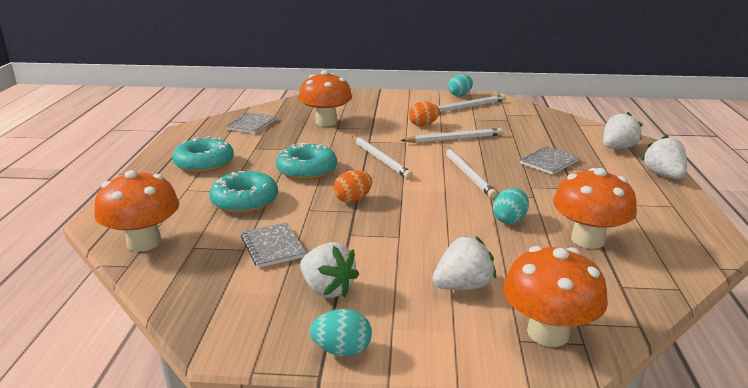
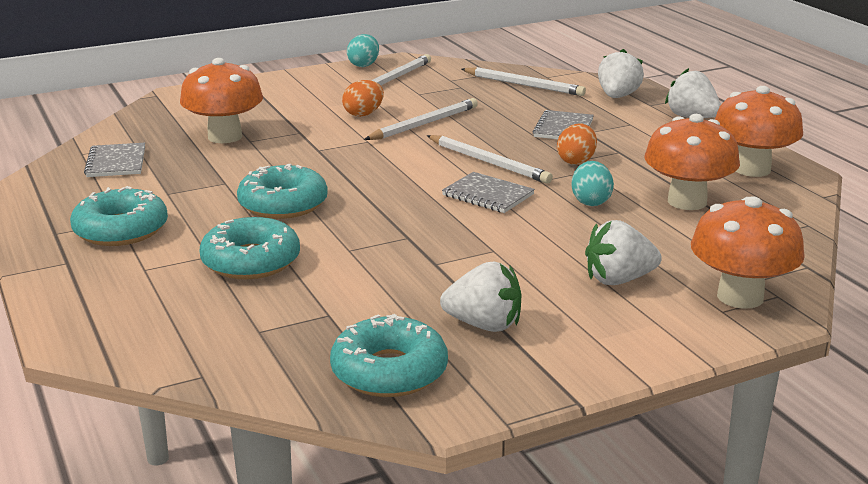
camera: 30 degrees left, 0 degrees up
(144, 242) = (183, 345): orange mushroom -> orange mushroom (752, 169)
(228, 301) = (389, 371): none -> turquoise donut
(273, 247) = (362, 301): grey notebook -> grey notebook (488, 195)
(342, 350) = (572, 374): turquoise egg -> none
(353, 200) = (390, 224): orange egg -> orange egg (576, 161)
(380, 159) = (361, 168): white pencil -> white pencil (524, 85)
(463, 286) = (618, 280): white strawberry -> white strawberry turned 135 degrees counterclockwise

